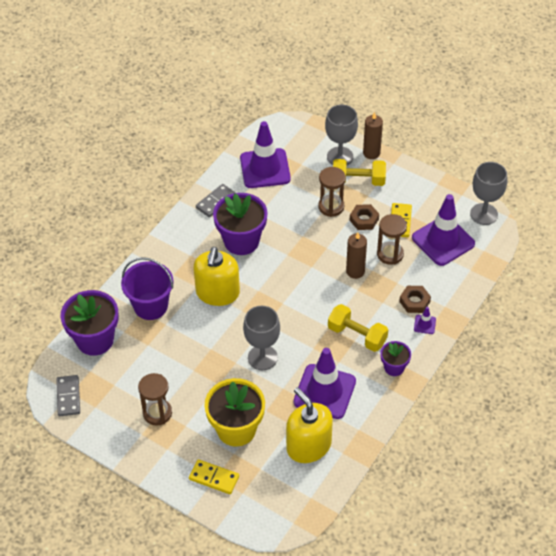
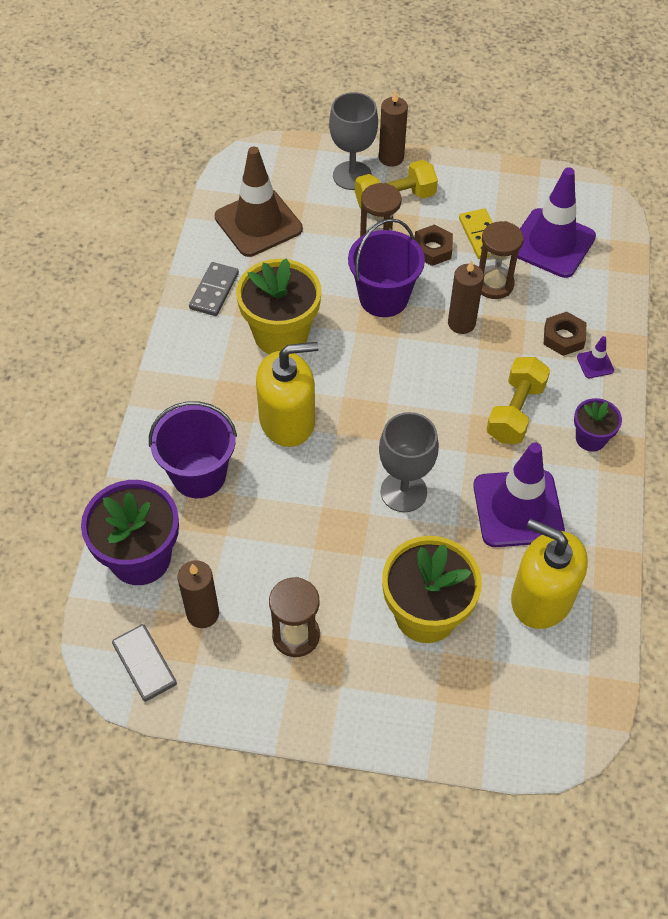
camera: 25 degrees left, 5 degrees up
(113, 382) = (203, 613): none -> brown candle
(214, 478) = (434, 703): yellow domino -> none
(217, 293) = (287, 420): yellow soap dispenser -> yellow soap dispenser turned 90 degrees counterclockwise
(241, 241) = (281, 334): purple flower pot -> yellow flower pot
(265, 168) = (258, 223): purple traffic cone -> brown traffic cone
(316, 240) = (383, 298): none -> purple bucket
(357, 335) = (515, 412): yellow dumbbell -> yellow dumbbell turned 75 degrees counterclockwise
(484, 214) = (582, 192): grey goblet -> none

